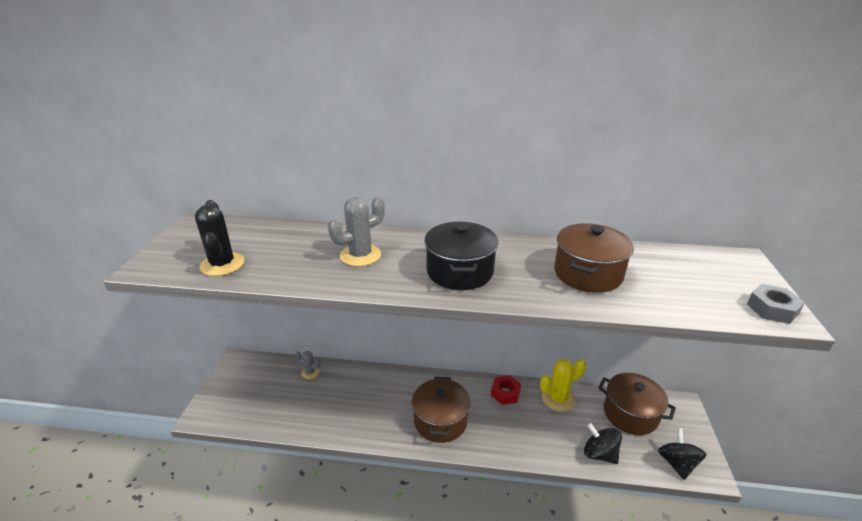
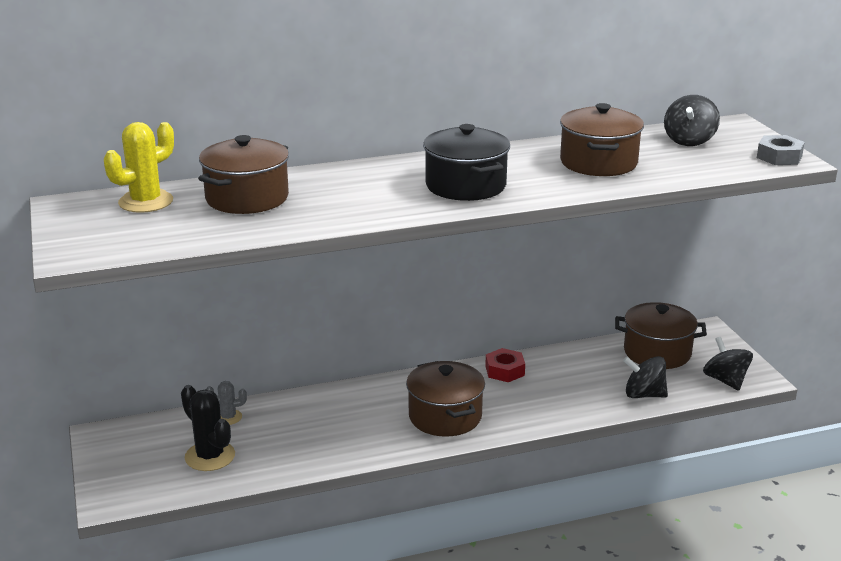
camera: 25 degrees left, 5 degrees down
(222, 264) = (173, 233): black cactus -> black cactus (210, 456)
(300, 245) = (247, 198): none -> brown pot
(360, 255) = (336, 193): grey cactus -> none
(558, 398) = (569, 359): yellow cactus -> yellow cactus (146, 202)
(687, 268) = (689, 141): none -> black spinning top

